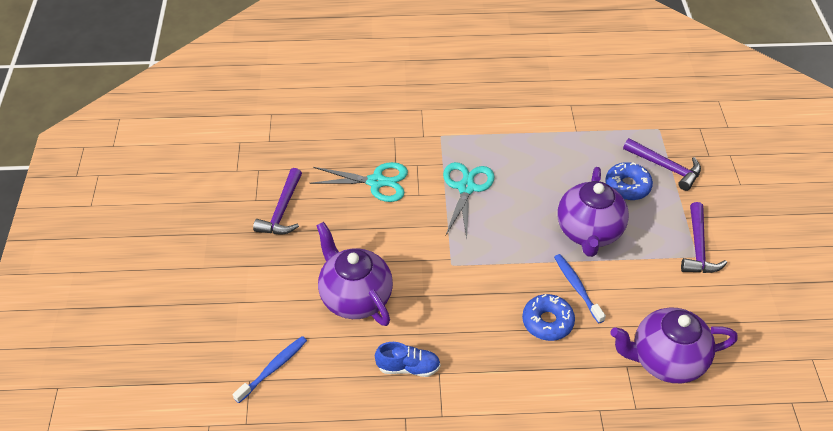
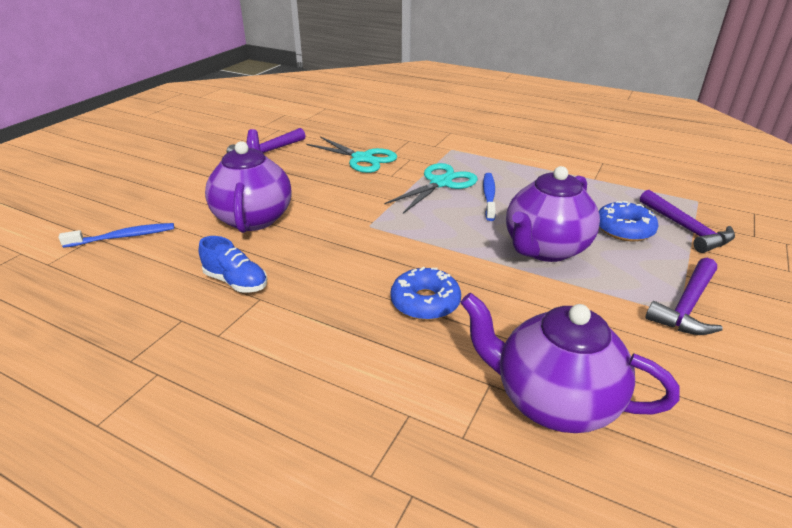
camera: 30 degrees right, 15 degrees down
(577, 287) = (489, 287): blue toothbrush -> blue toothbrush (489, 196)

